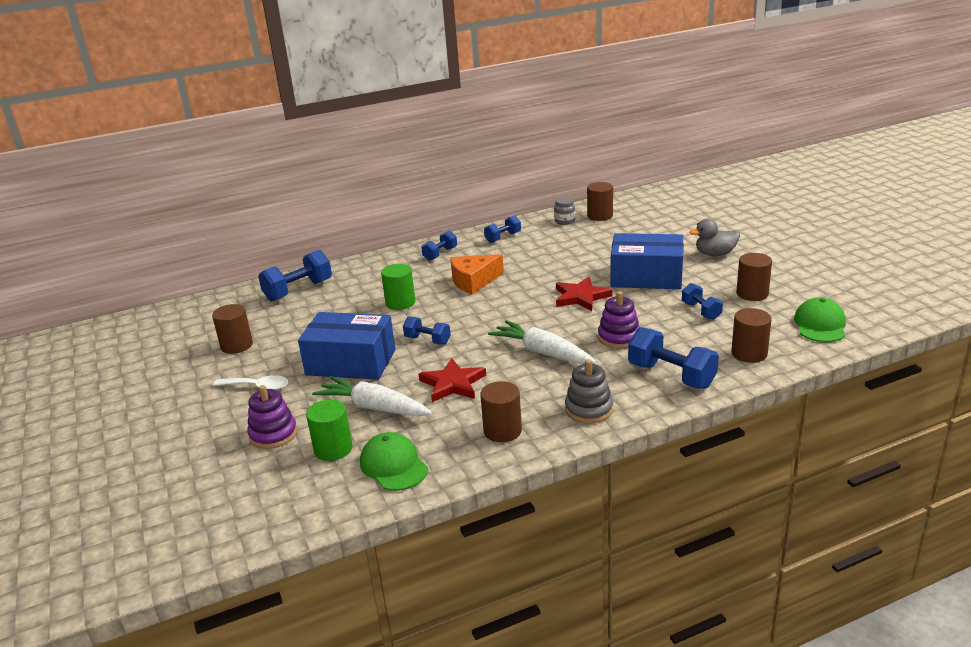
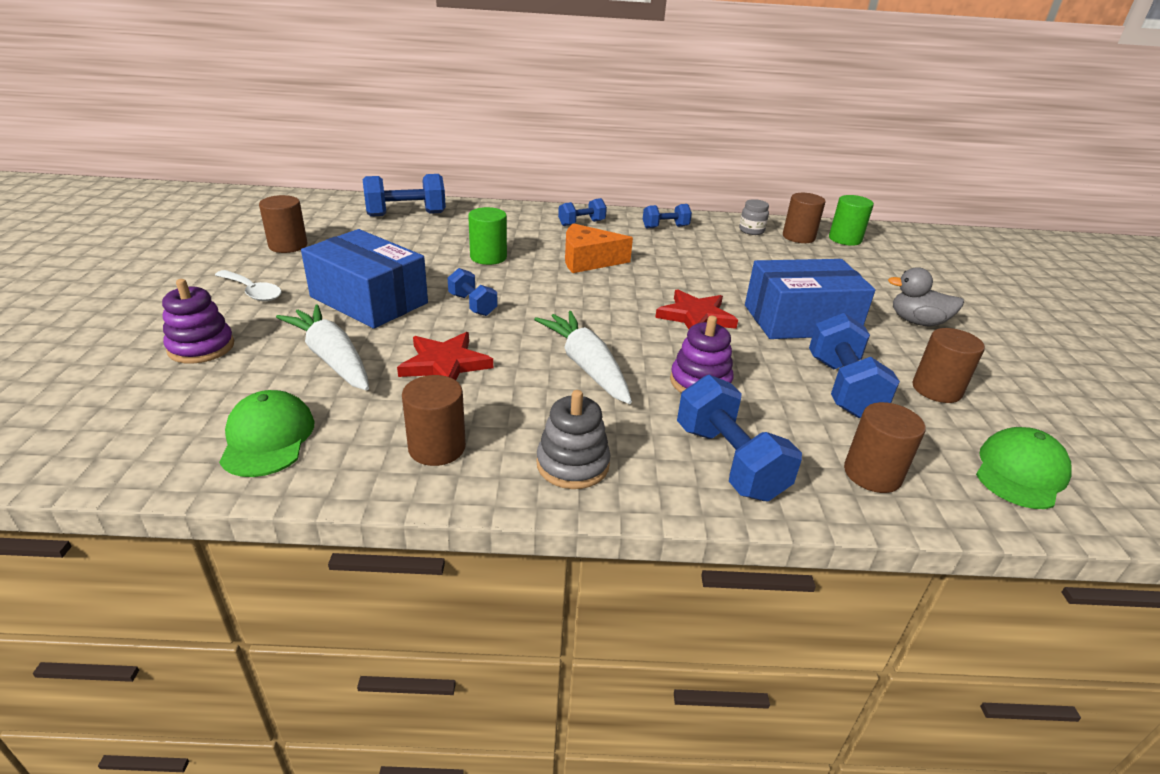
camera: 20 degrees right, 5 degrees up
(333, 449) = (234, 389): green cylinder -> green cylinder (845, 239)
(646, 277) = (800, 320): blue box -> blue box turned 45 degrees counterclockwise
(701, 311) = (842, 387): blue dumbbell -> blue dumbbell, size x1.68

